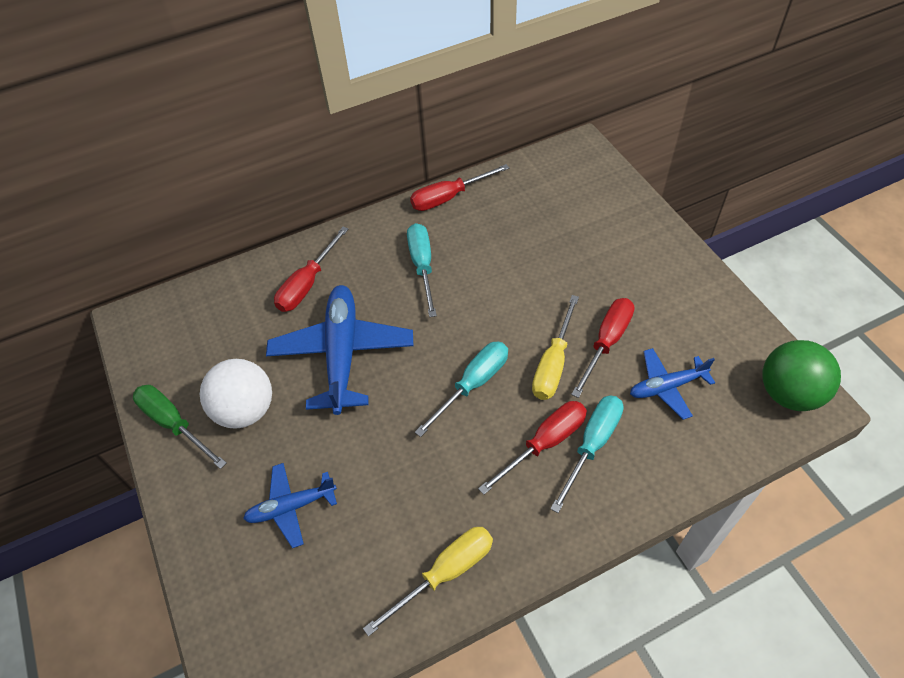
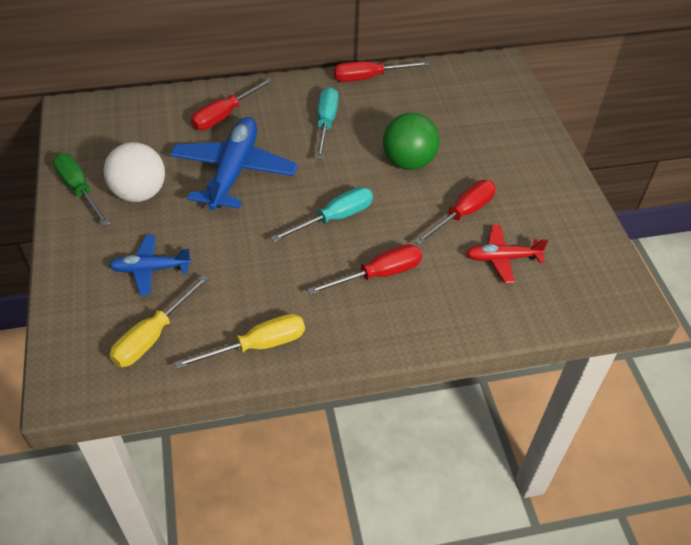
camera: 10 degrees right, 5 degrees down
(553, 364) = (409, 219): yellow screwdriver -> yellow screwdriver (153, 336)
(592, 445) = (419, 285): turquoise screwdriver -> none
(666, 387) = (502, 258): blue plane -> red plane
(788, 393) = (610, 288): green ball -> green ball (408, 162)

